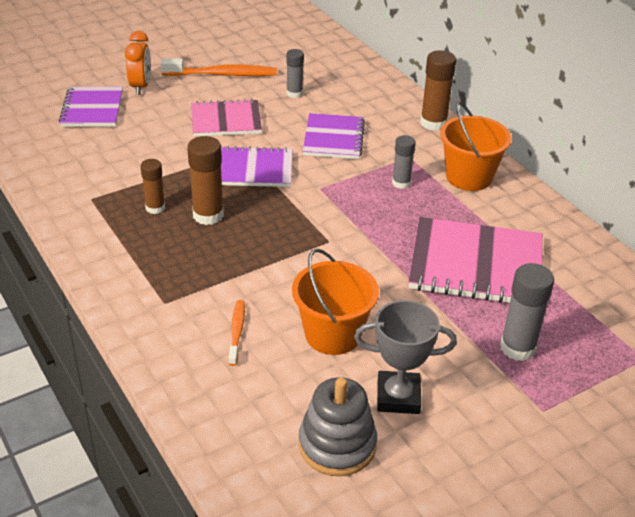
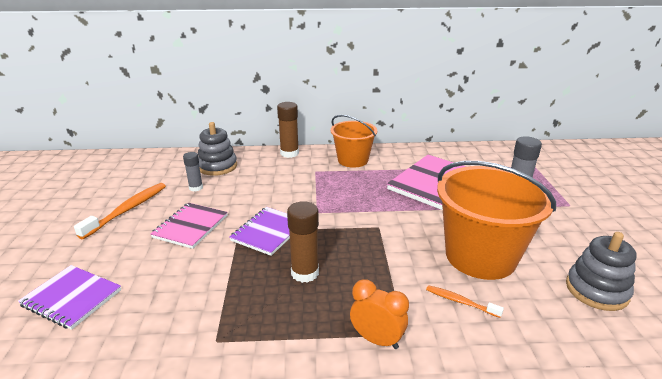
camera: 60 degrees left, 10 degrees down
(140, 87) = (81, 257): orange clock -> orange clock (377, 340)
(155, 208) = (269, 300): brown glue stick -> none
(333, 138) = (267, 190): purple notebook -> none
(333, 334) = (480, 256): orange bucket -> orange bucket, size x1.63
(350, 87) = (217, 166): none -> grey stacking toy
(398, 397) = (551, 249): grey trophy -> none
(401, 183) = (339, 182): grey glue stick -> none

